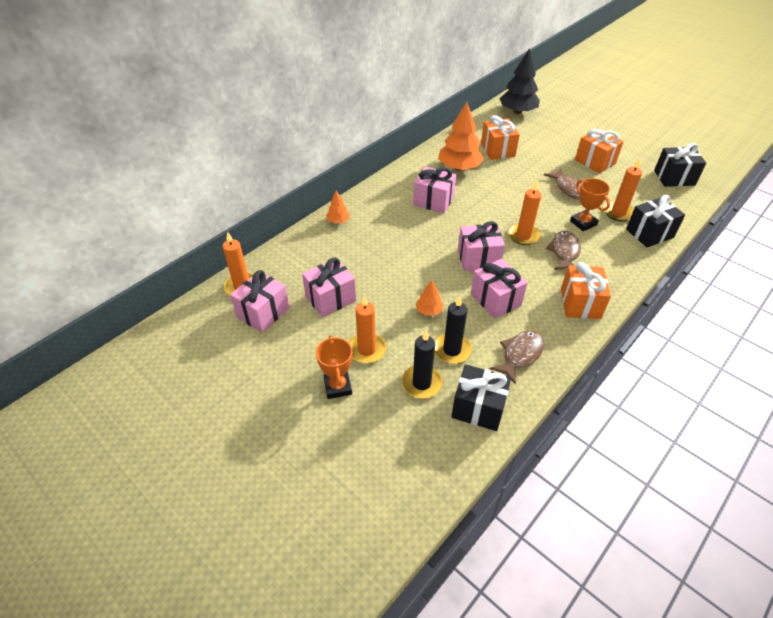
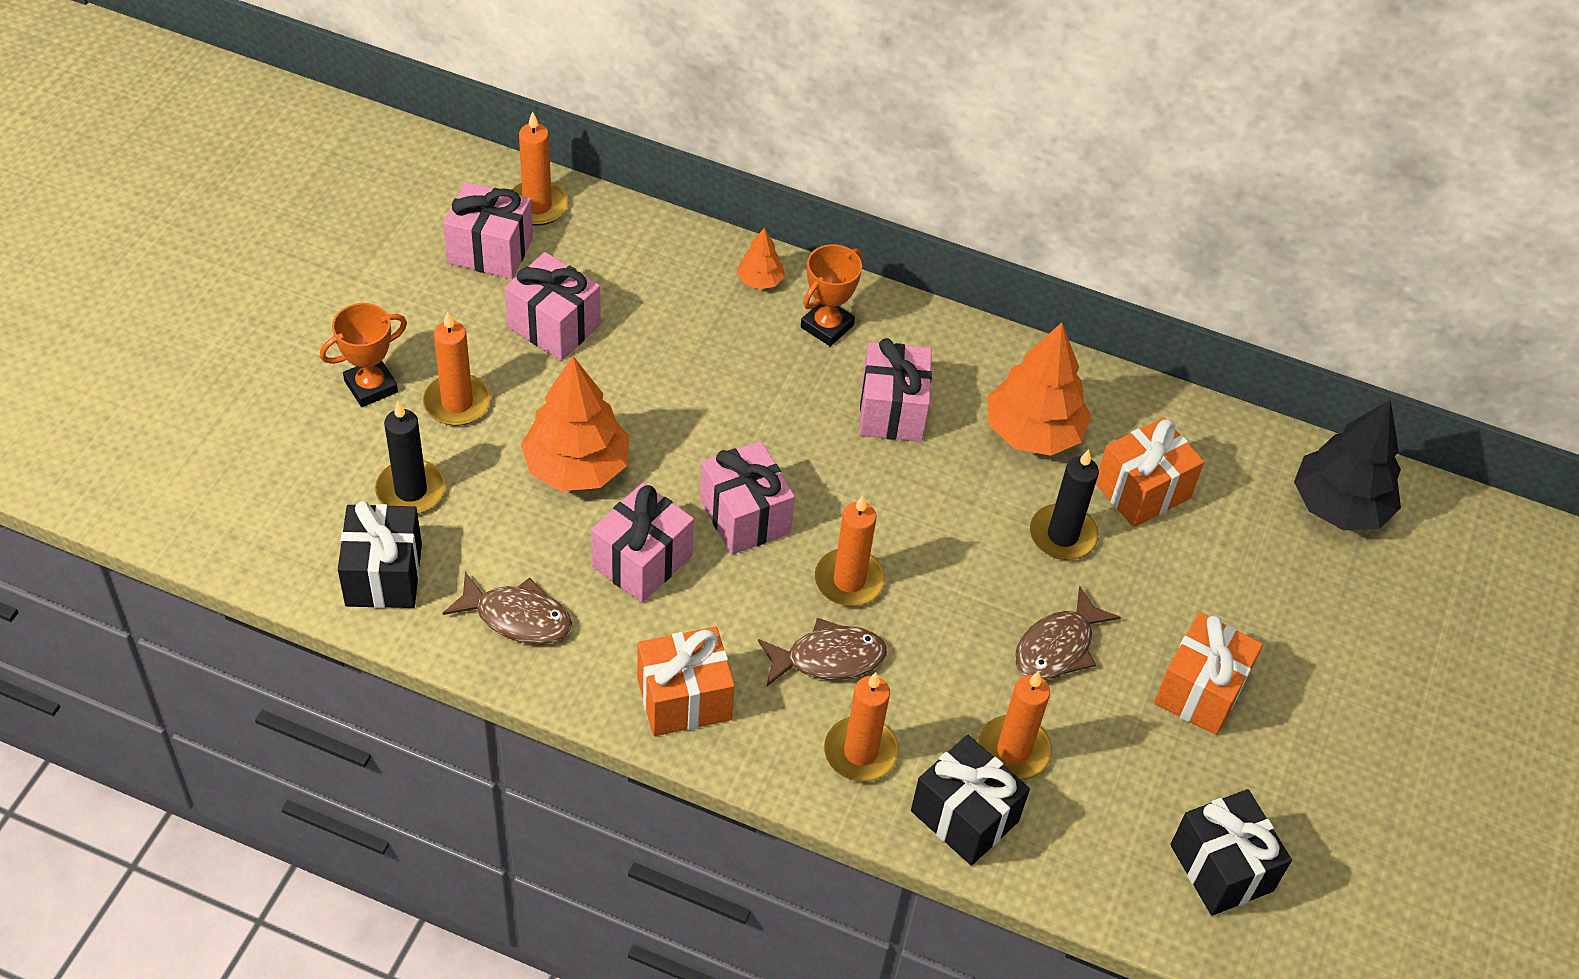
camera: 65 degrees right, 5 degrees up
(429, 310) = (576, 467): orange tree -> orange tree, size x2.08
(452, 350) = (495, 517): black candle -> black candle (1062, 535)
(583, 223) = (942, 684): orange trophy -> orange trophy (827, 326)
(615, 254) = (860, 752): none -> orange candle

